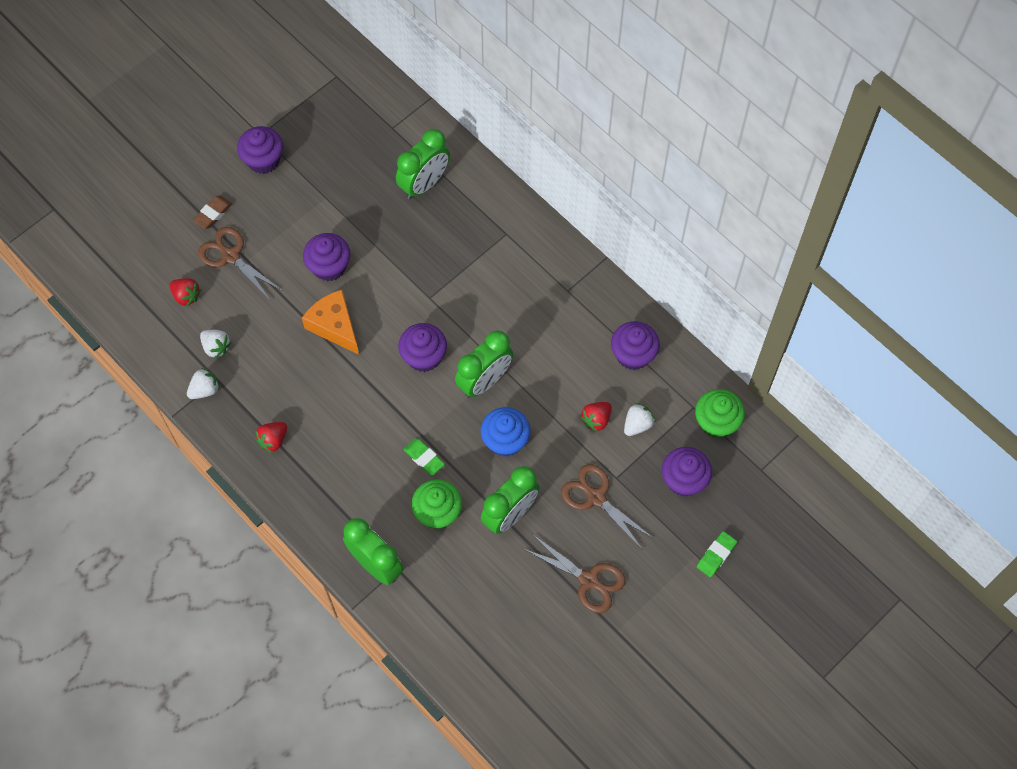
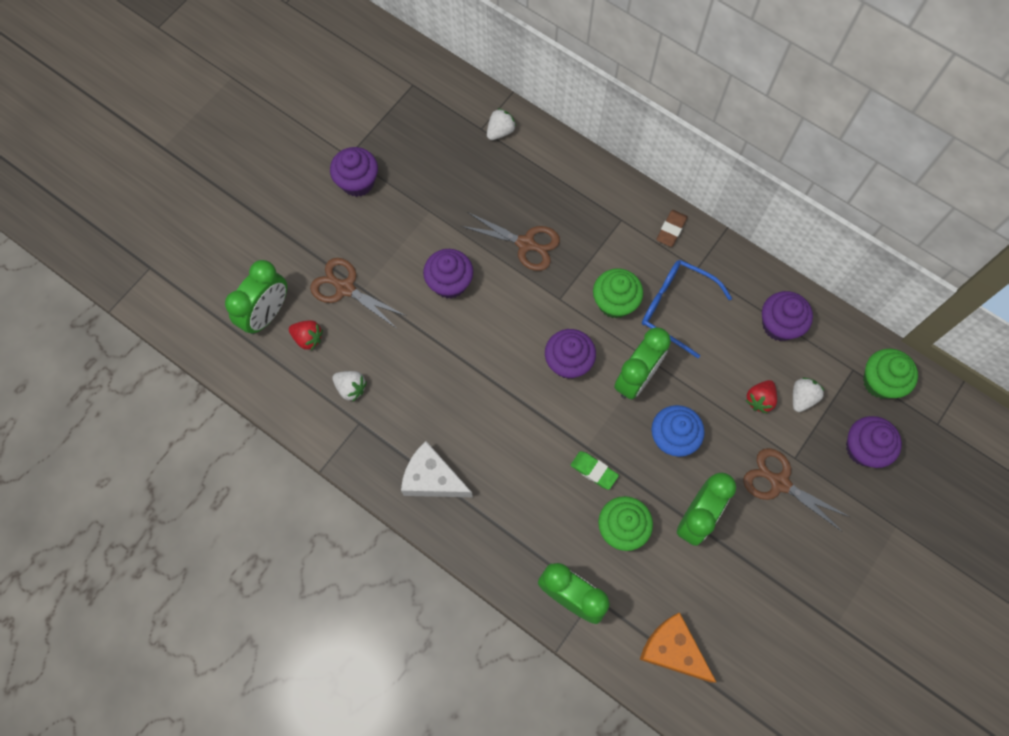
camera: 10 degrees left, 5 degrees up
(205, 390) = (349, 436): white strawberry -> white strawberry (500, 131)
(213, 214) = (317, 246): brown eraser -> brown eraser (671, 230)
(273, 440) = (432, 479): red strawberry -> white cheese
(334, 326) = (469, 345): orange cheese -> orange cheese (672, 650)
(424, 184) = (527, 181): green clock -> green clock (267, 314)
(481, 309) = (615, 302): none -> green cupcake
(537, 323) = (675, 307): none -> blue glasses
(589, 580) = (795, 574): brown scissors -> brown scissors (526, 244)
(716, 555) = (917, 523): green eraser -> none

